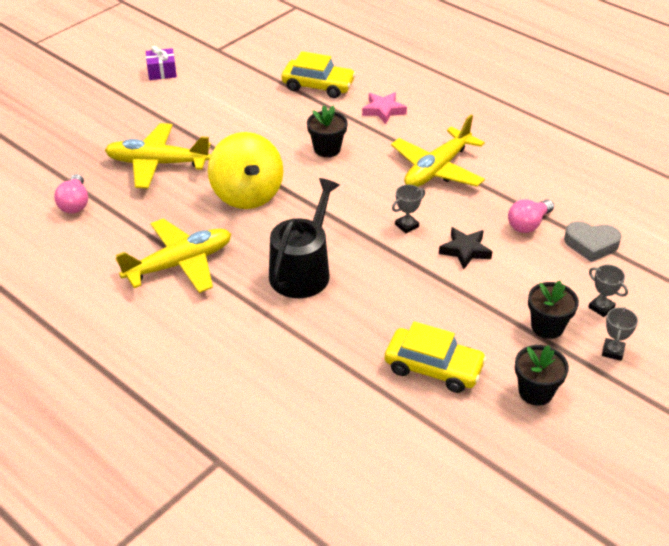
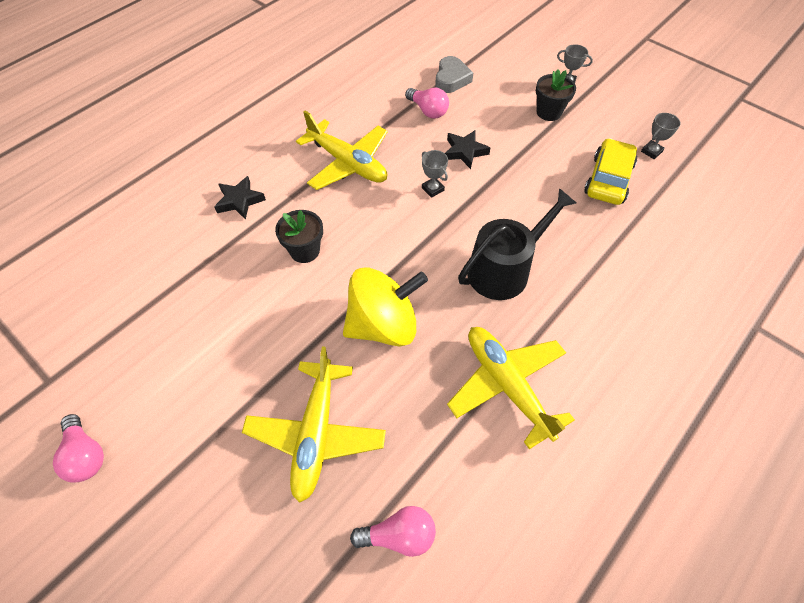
camera: 90 degrees left, 15 degrees up
(162, 72) = (85, 455): purple gift -> pink light bulb
(303, 270) = (504, 269): black watering can -> black watering can turned 120 degrees clockwise
(318, 86) = (175, 260): yellow car -> none
(383, 110) = (240, 200): pink star -> black star
(535, 392) = (617, 125): black flower pot -> none
(601, 307) = (523, 82): grey trophy -> grey trophy (651, 151)

